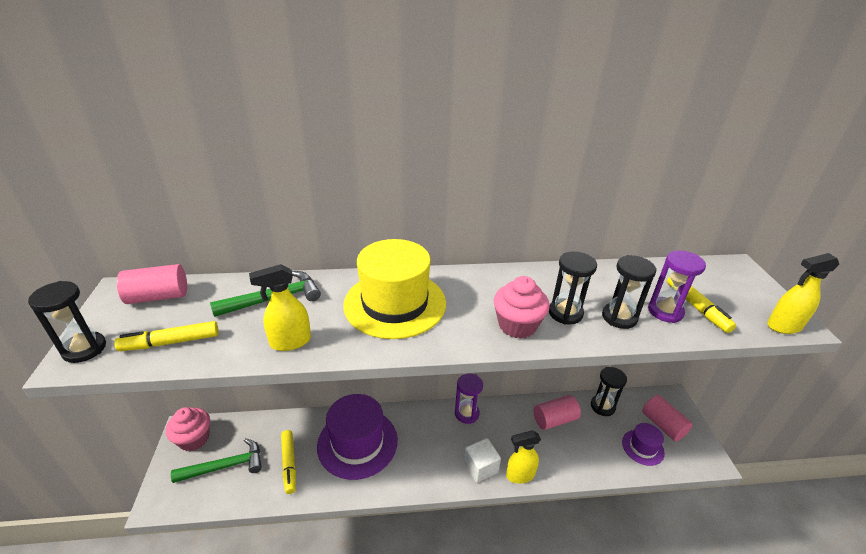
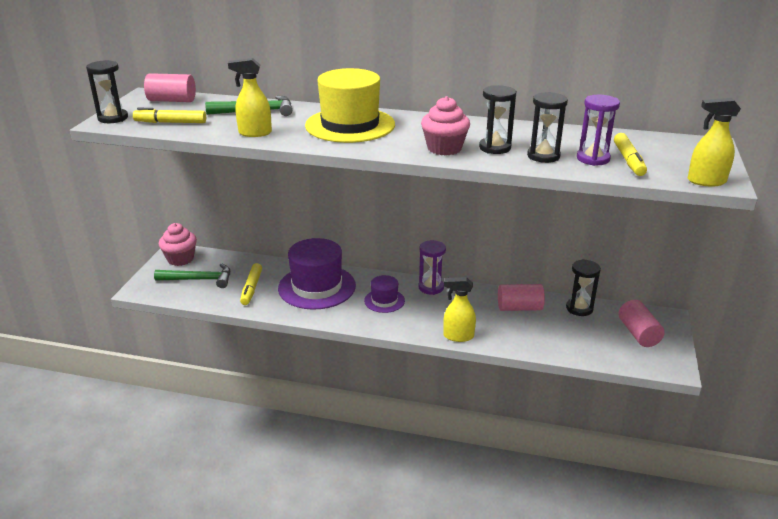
camera: 20 degrees right, 5 degrees down
(480, 467) = (422, 324): white cube -> none
(642, 447) = (602, 344): purple hat -> purple hat (384, 301)

